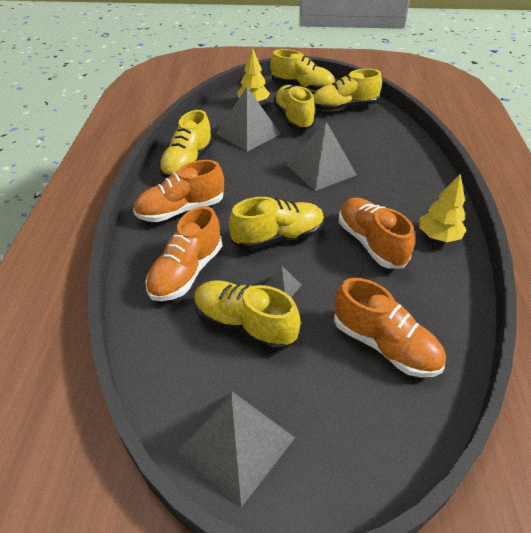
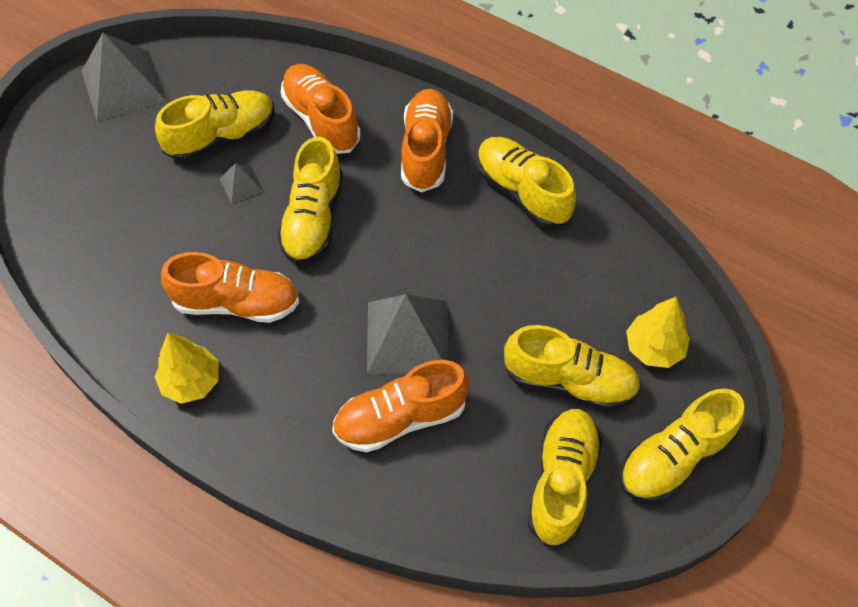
camera: 120 degrees right, 15 degrees up
(248, 133) = (558, 295): grey pyramid -> none
(384, 345) = (113, 227): orange shoe -> orange shoe (400, 418)

